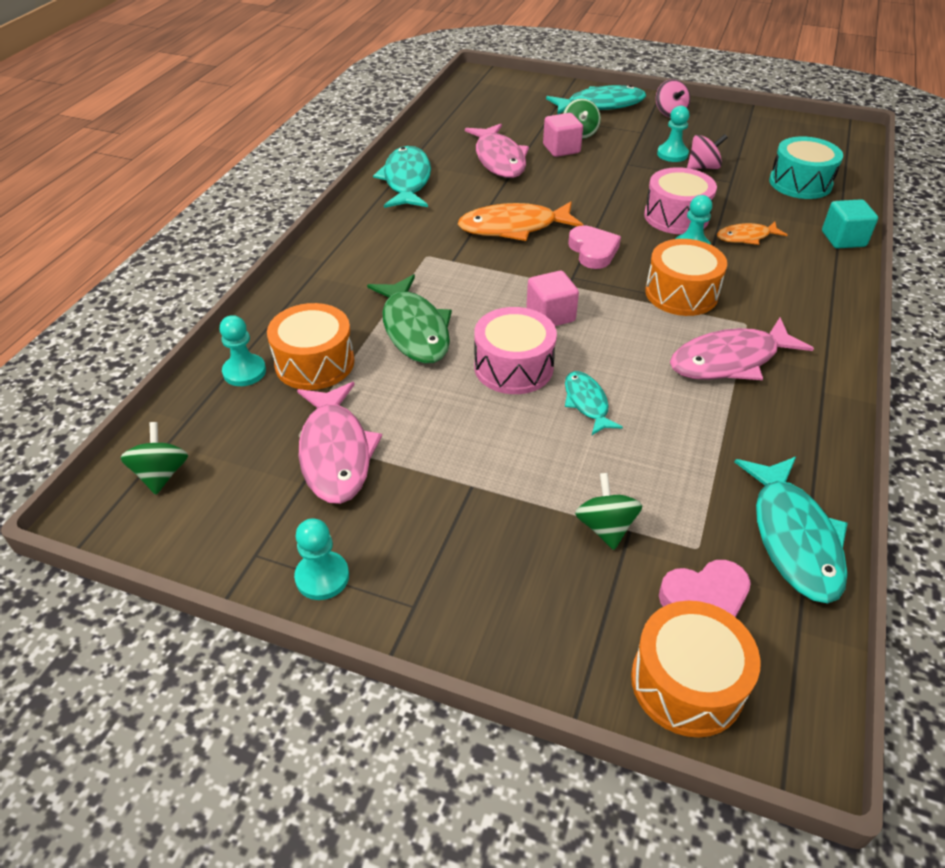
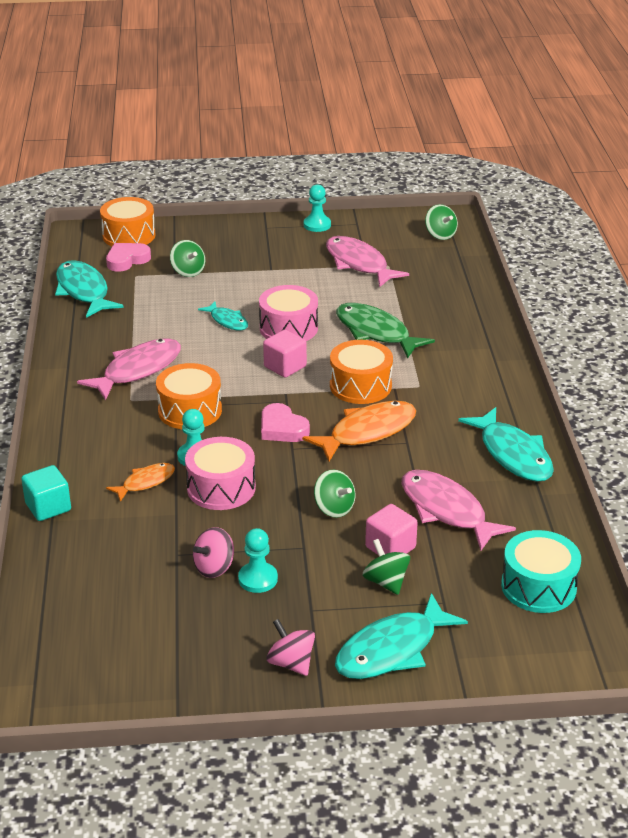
camera: 155 degrees right, 10 degrees down
(244, 372) = (458, 283): turquoise pawn -> none
(314, 363) = (420, 298): orange drum -> orange drum (360, 386)
(586, 180) = (334, 508): none -> green spinning top
(800, 183) = (96, 575): turquoise drum -> turquoise drum (538, 586)

